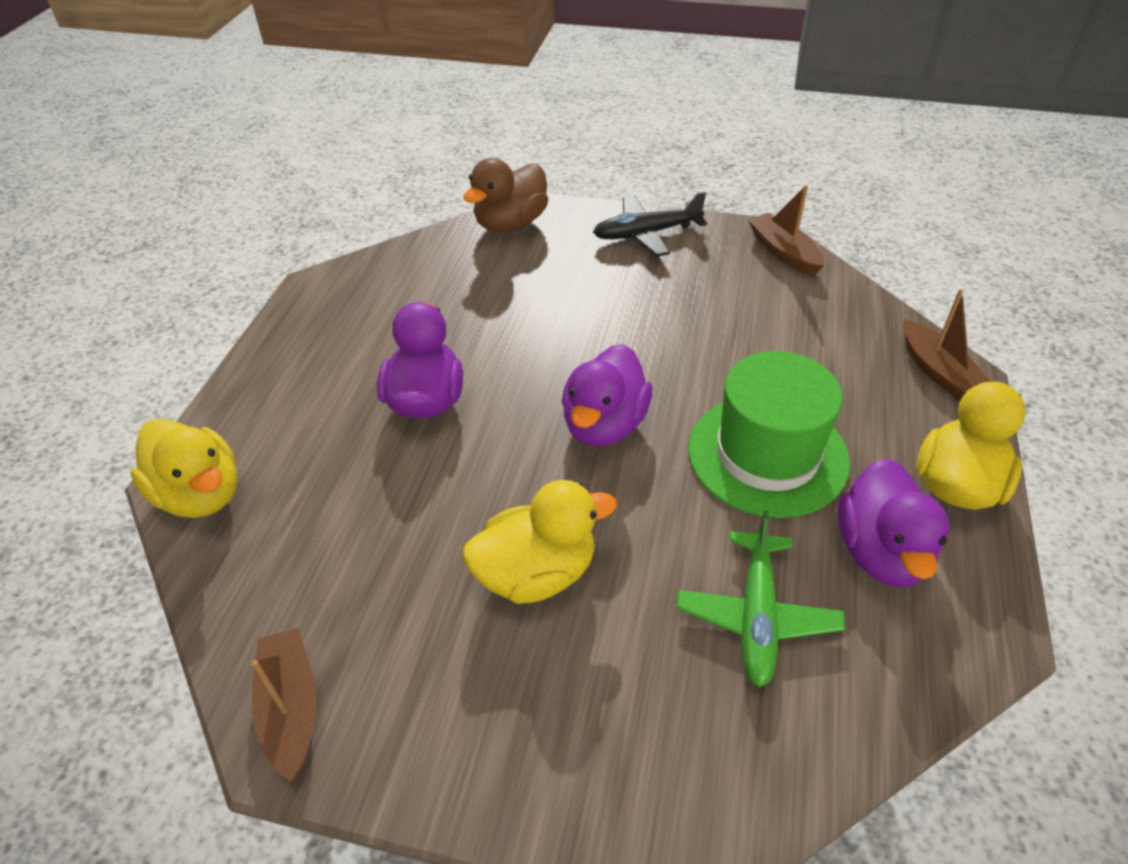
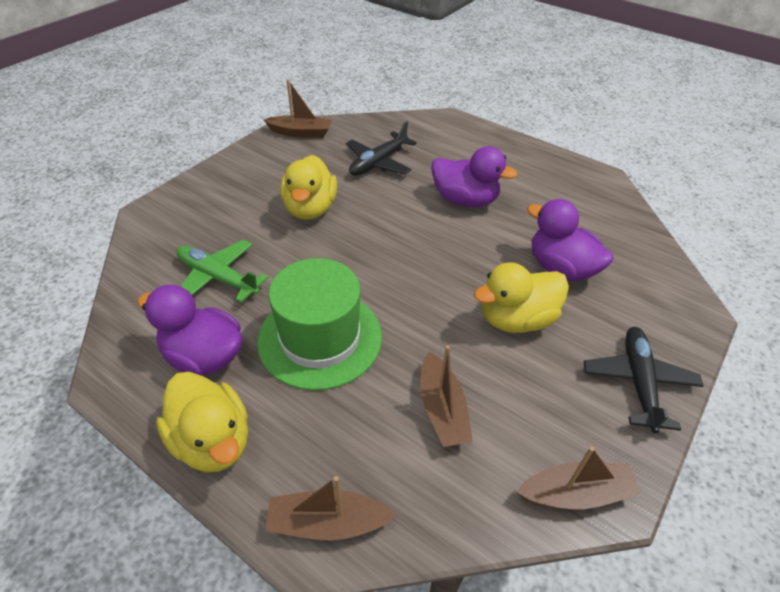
camera: 110 degrees right, 0 degrees up
(200, 494) = (435, 123): yellow duck -> yellow duck (516, 319)
(363, 532) = (378, 162): none -> black plane
(511, 224) = (672, 290): brown duck -> none
(604, 425) = (399, 267): purple duck -> purple duck (560, 268)
(773, 336) = (442, 409): none -> brown boat

